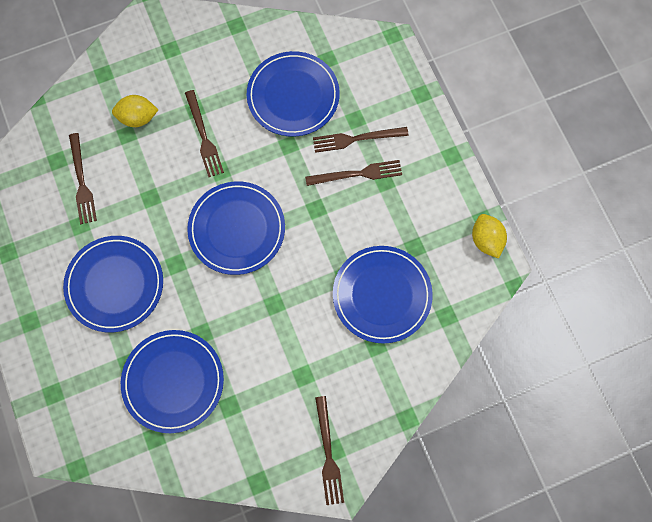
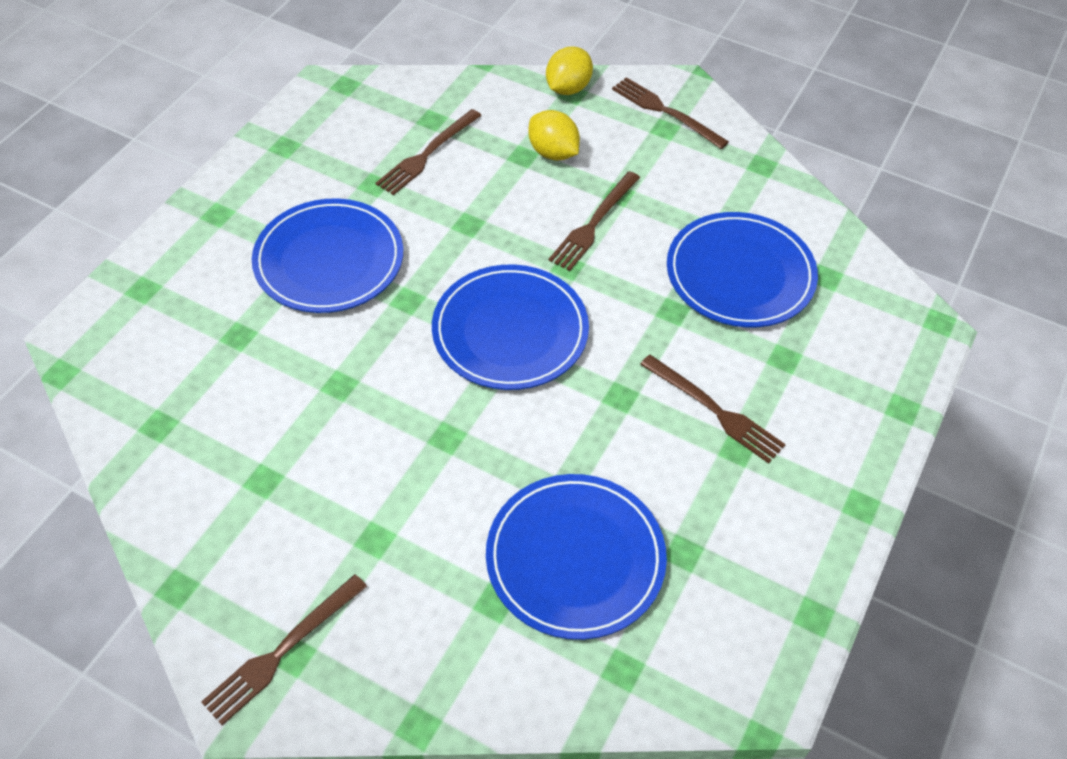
camera: 50 degrees right, 20 degrees down
(173, 381) = (250, 396): blue plate -> none
(356, 139) = (760, 377): brown fork -> brown fork (665, 112)
(486, 240) = (788, 642): yellow lemon -> yellow lemon (568, 88)

